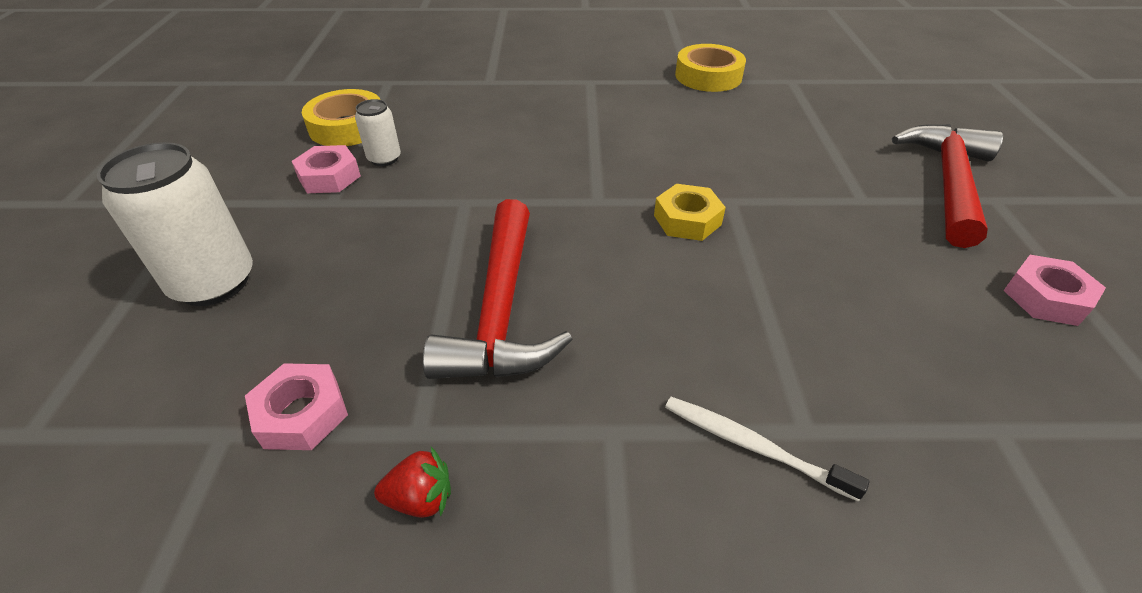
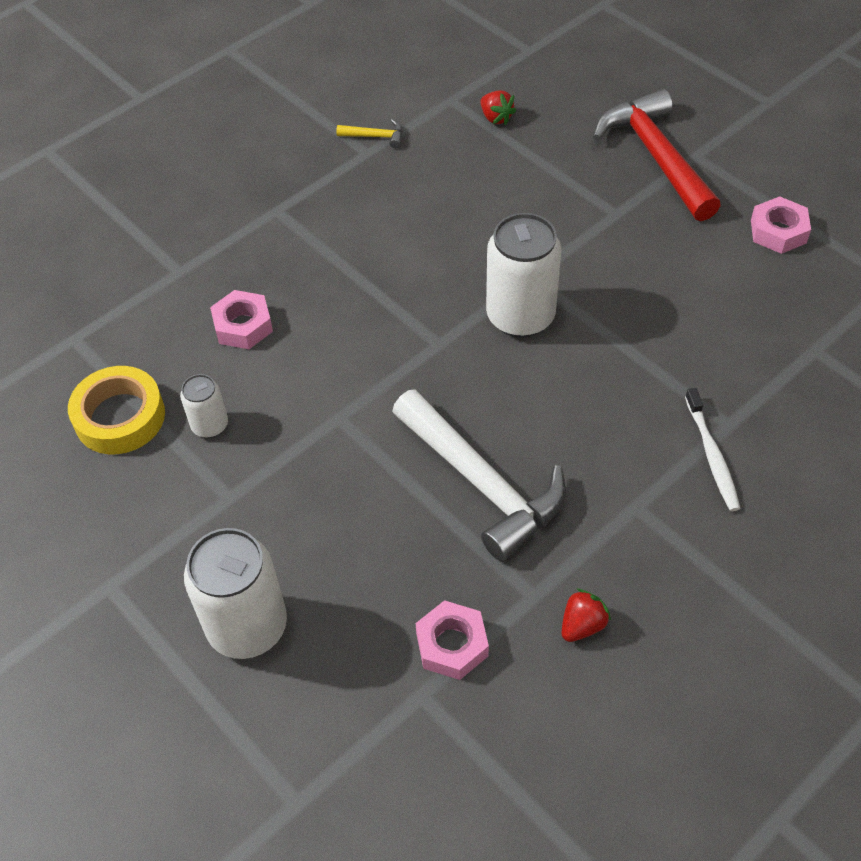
camera: 40 degrees left, 10 degrees up
(329, 177) = (189, 477): pink nut -> pink nut (243, 325)
(501, 311) = (482, 484): red hammer -> white hammer
(687, 220) = (520, 316): yellow nut -> white can
(708, 76) = (376, 136): yellow tape -> yellow hammer
(752, 446) = (712, 456): white toothbrush -> white toothbrush turned 90 degrees counterclockwise
(817, 102) = (496, 118): none -> red strawberry

